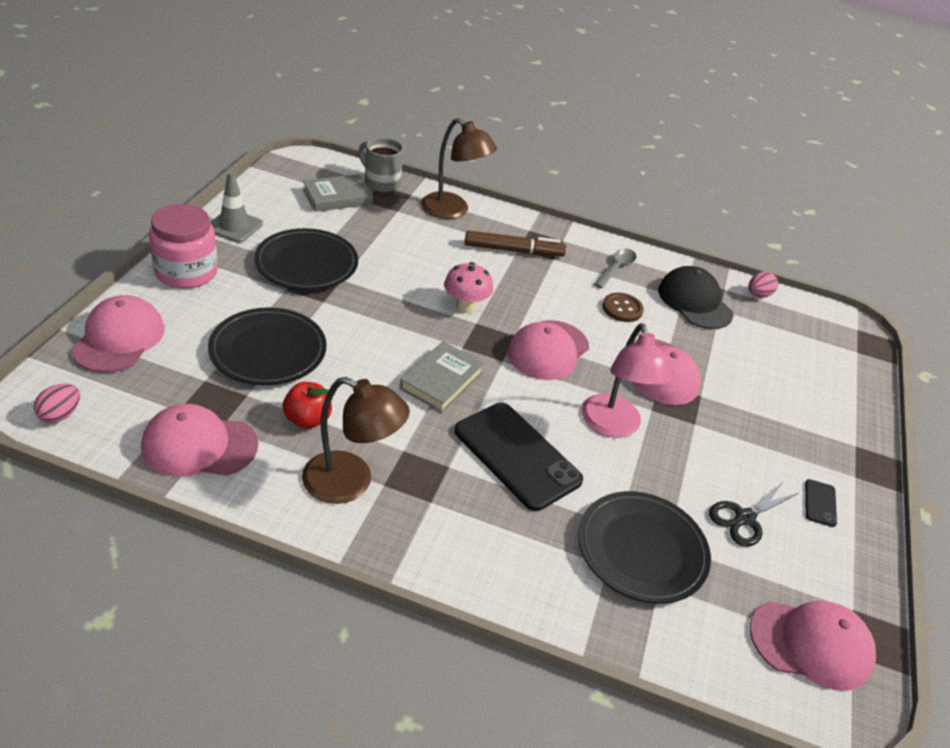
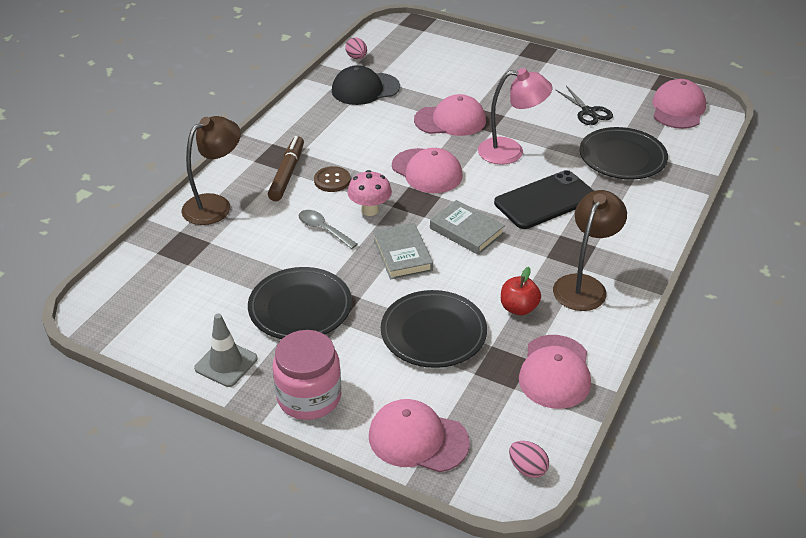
camera: 75 degrees left, 0 degrees up
(337, 197) = (178, 284): grey book -> grey book (402, 254)
(380, 183) = (154, 251): grey mug -> none
(616, 268) = (317, 120): grey spoon -> grey spoon (323, 229)
(622, 309) = (373, 126): brown button -> brown button (332, 180)
(820, 503) = (571, 80): black phone -> none

